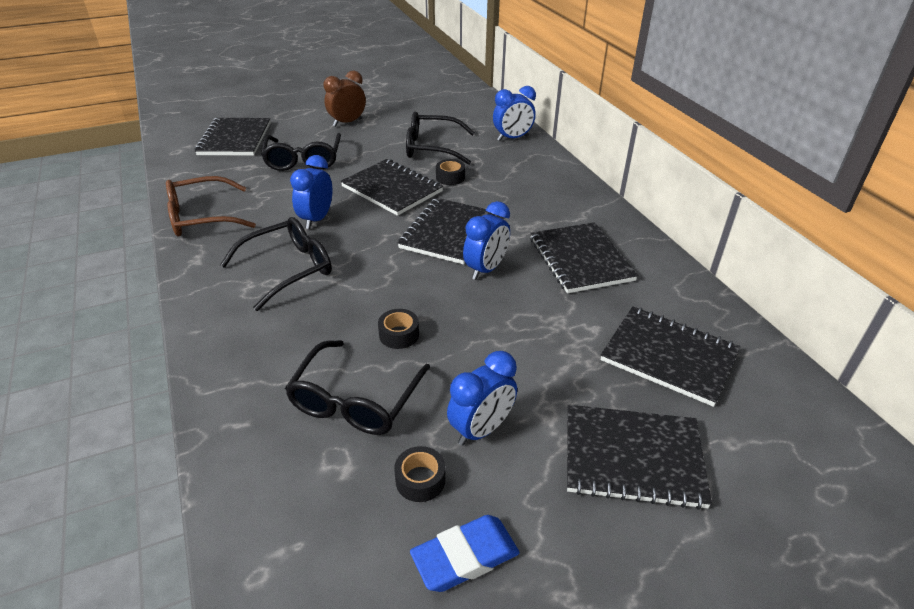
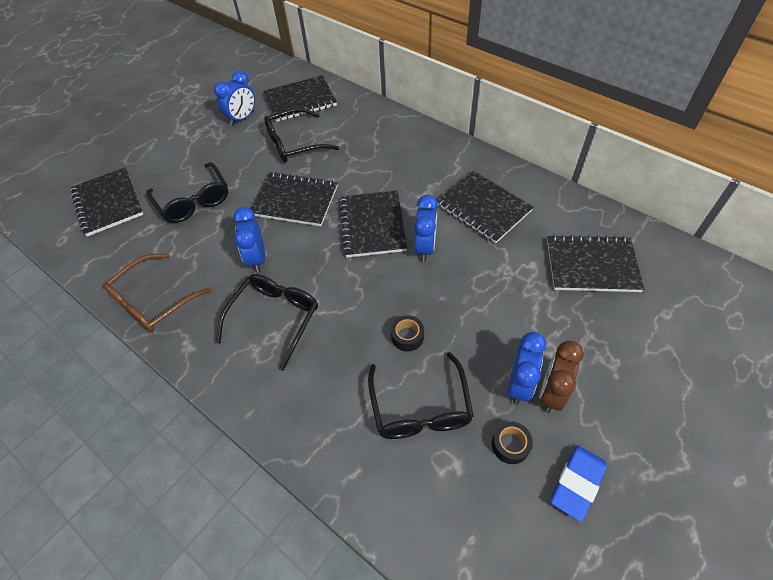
camera: 25 degrees left, 15 degrees up
(347, 122) = (199, 143): brown clock -> brown clock (551, 393)
(450, 177) = (333, 169): black tape -> none
(512, 138) = (352, 108): blue clock -> blue clock (242, 118)
(632, 457) = (621, 355): black notebook -> black notebook (300, 100)

